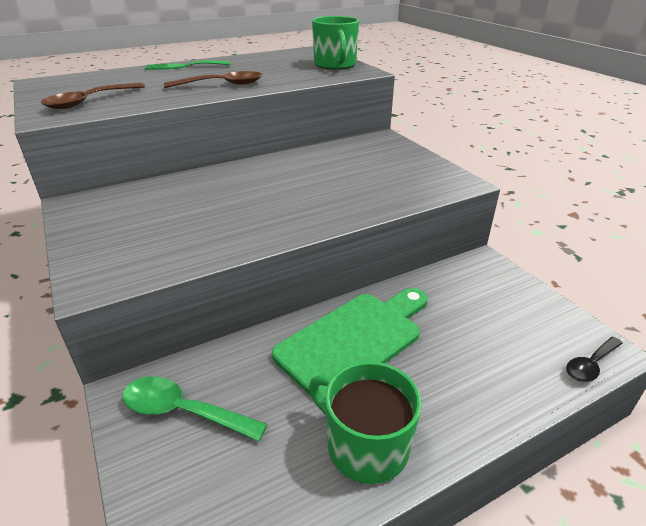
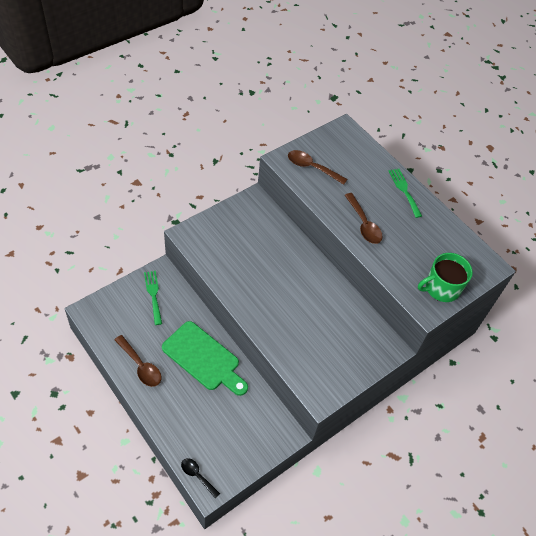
camera: 75 degrees right, 20 degrees up
(183, 411) = (153, 295): green spoon -> green fork
(365, 446) = (140, 366): green mug -> brown spoon

